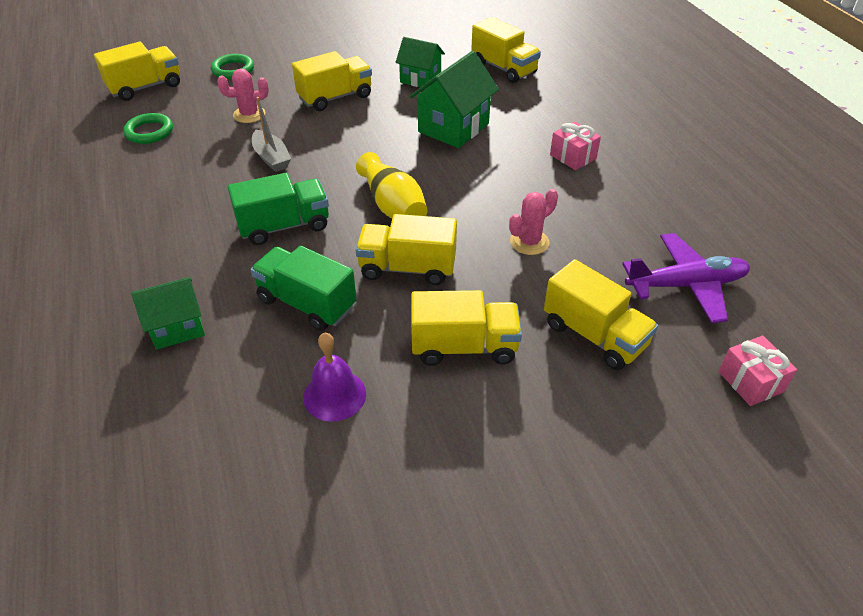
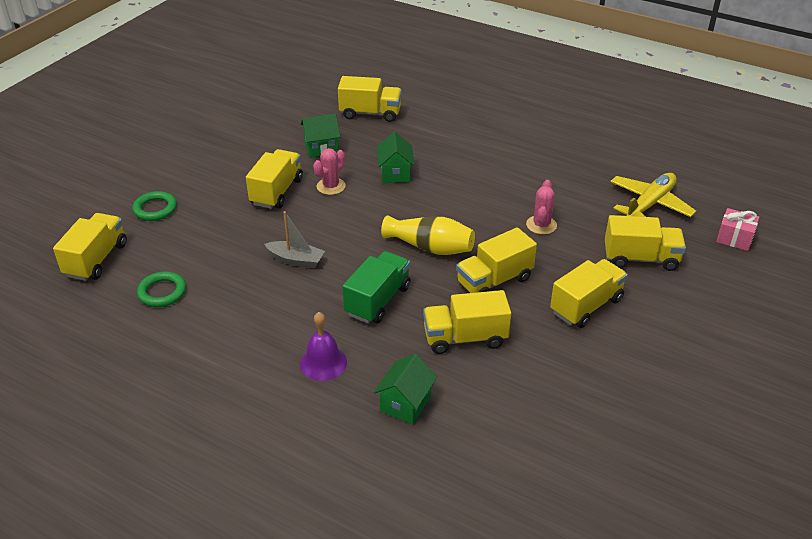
camera: 40 degrees left, 5 degrees down
(249, 115) = (227, 237): pink cactus -> pink cactus (331, 186)
(306, 303) = (465, 338): green truck -> yellow truck
(334, 395) = (555, 376): purple bell -> purple bell (323, 363)
(453, 128) = (395, 173): green house -> green house, size x0.64
(573, 157) = (496, 157): pink gift -> none
(686, 285) = (649, 204): purple plane -> yellow plane

